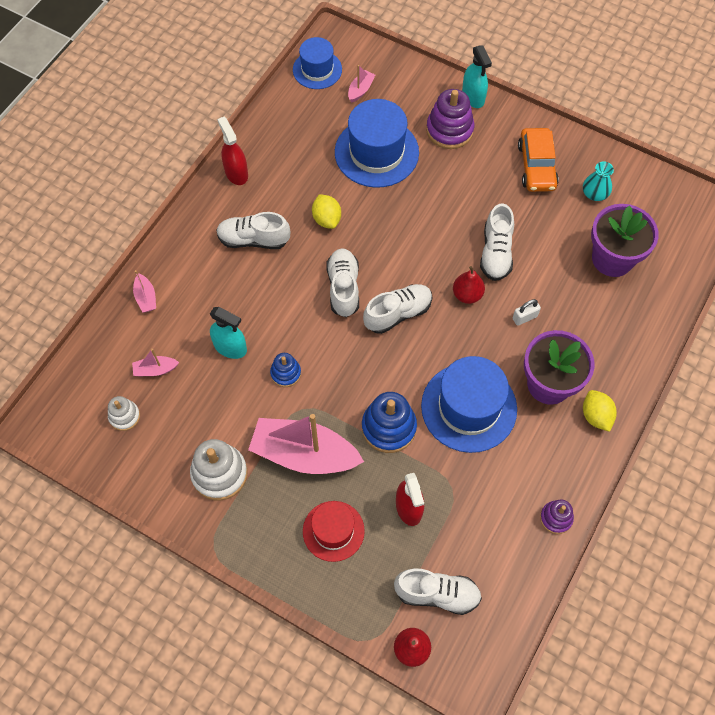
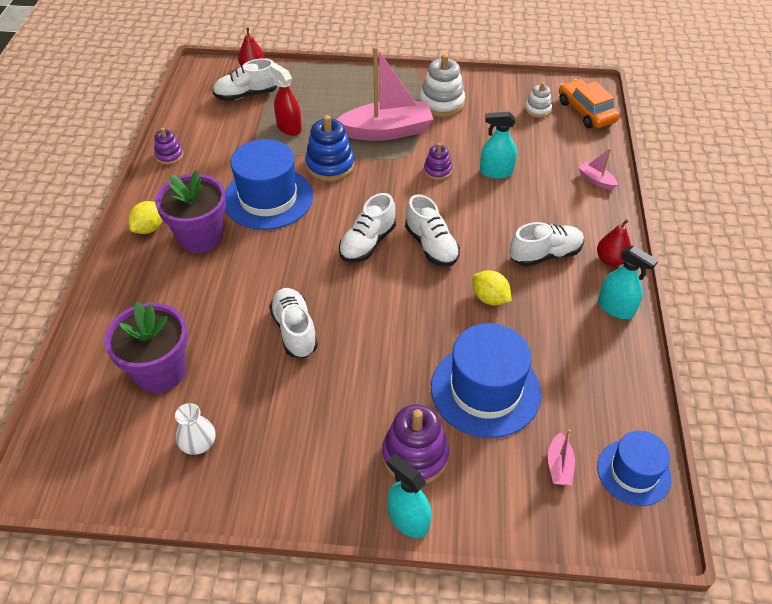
camera: 155 degrees right, 15 degrees down
(155, 370) = (541, 140): pink boat -> none
(236, 173) = (616, 308): red spray bottle -> turquoise spray bottle
(285, 373) = (437, 171): blue stacking toy -> purple stacking toy
(333, 531) = (338, 101): red hat -> none
(467, 294) = (308, 281): red pear -> red pear (611, 260)
(524, 317) = (241, 281): white padlock -> none
(536, 166) = (283, 450): orange car -> orange car (586, 111)
(594, 193) = (198, 443): turquoise vase -> white vase
(596, 416) = (149, 228): yellow lemon -> yellow lemon turned 75 degrees clockwise

